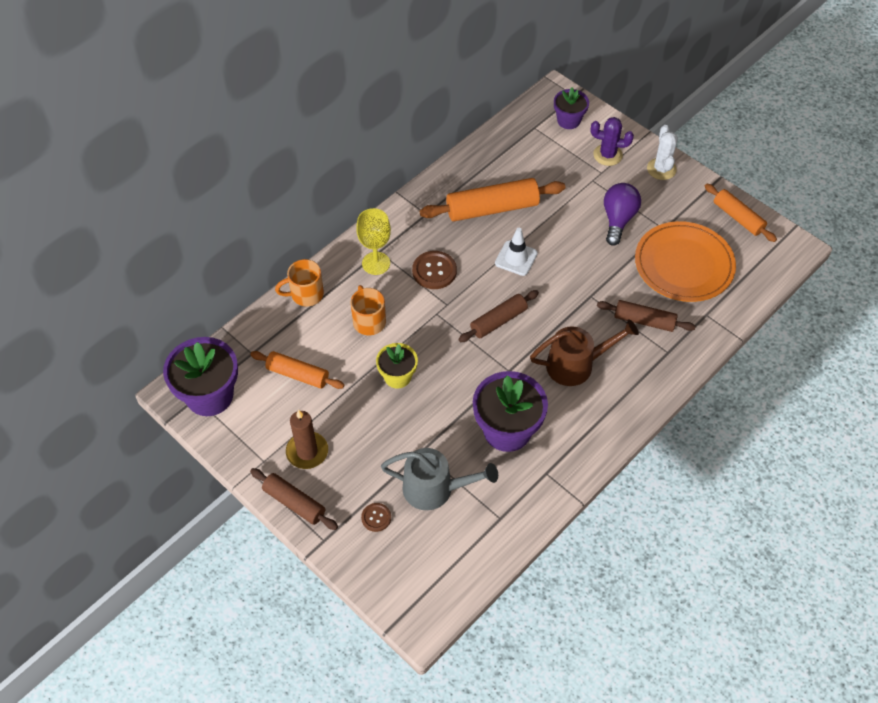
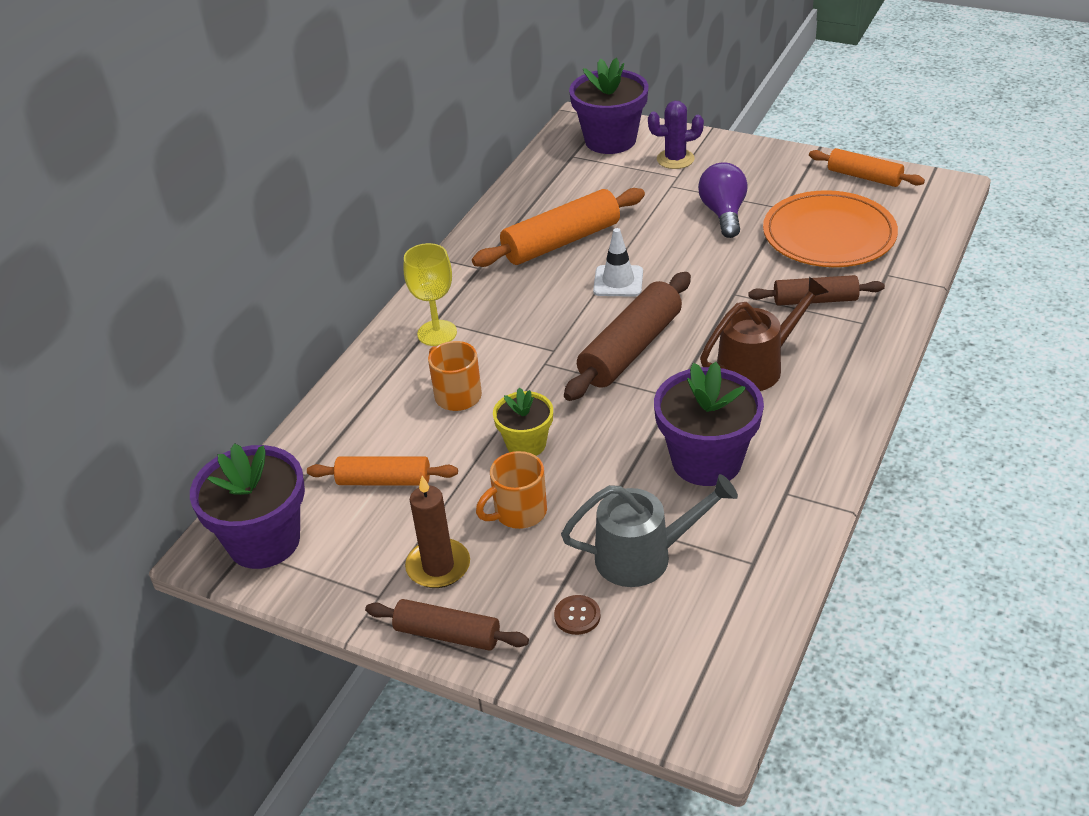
camera: 15 degrees left, 15 degrees down
(306, 294) = (356, 390): orange mug -> orange mug (519, 512)
(434, 271) = (519, 321): brown button -> none
(498, 321) = (630, 349): brown rolling pin -> brown rolling pin, size x1.60
(568, 120) = (610, 140): purple flower pot -> purple flower pot, size x1.71
(661, 169) = (747, 156): white cactus -> none

